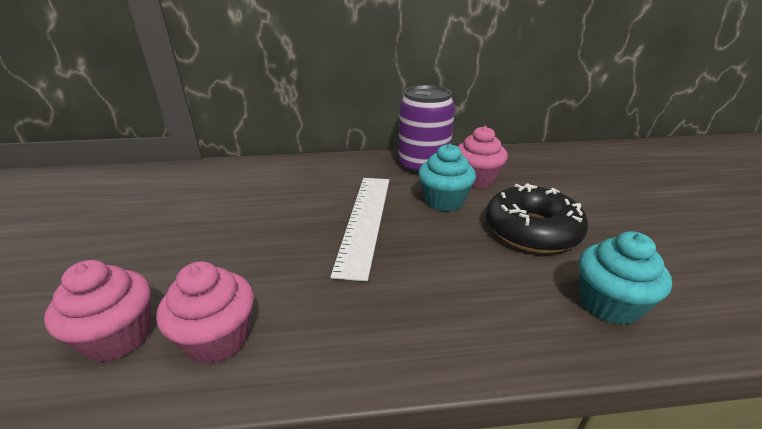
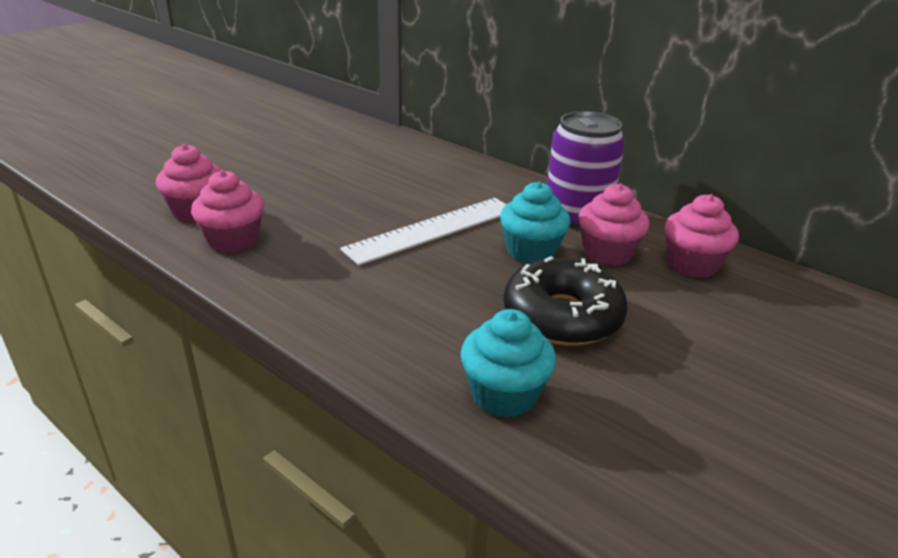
camera: 45 degrees right, 0 degrees up
(517, 164) = (692, 264): none -> pink cupcake

